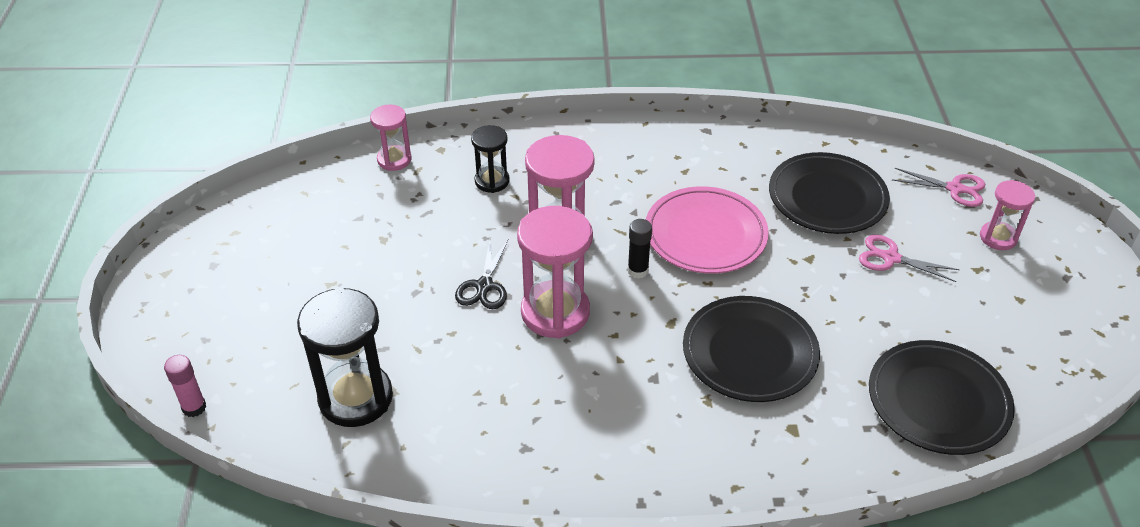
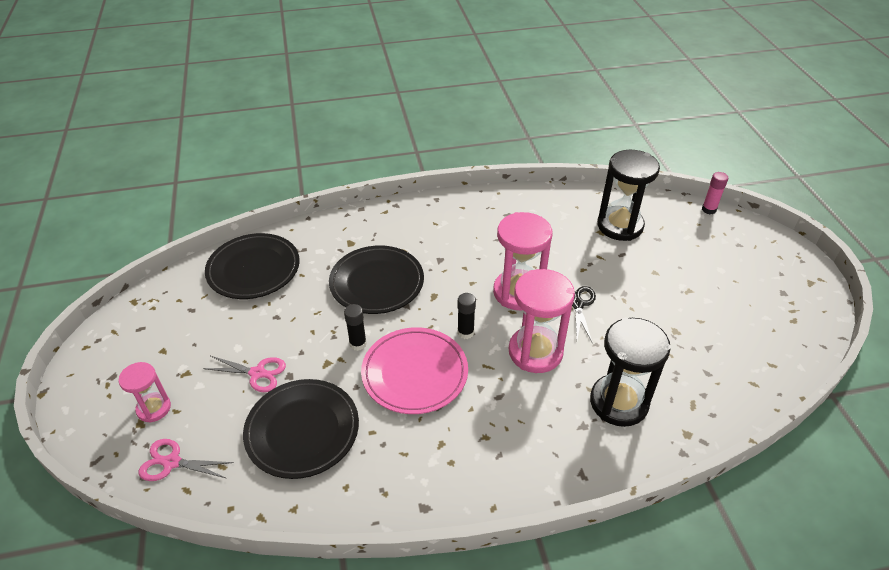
camera: 170 degrees right, 0 degrees up
(394, 160) = (722, 413): pink hourglass -> none
(492, 181) = (619, 402): black hourglass -> black hourglass, size x1.76
(773, 275) = (358, 344): none -> black glue stick

